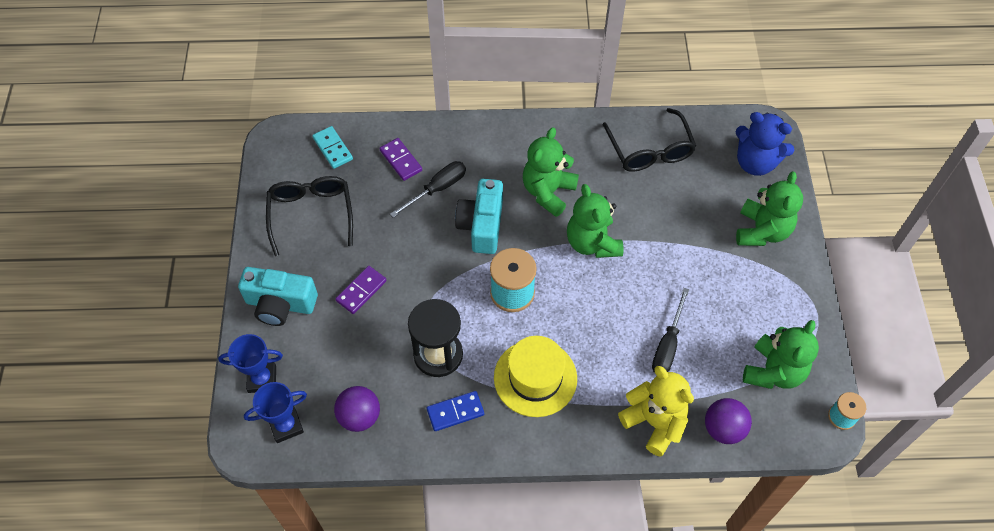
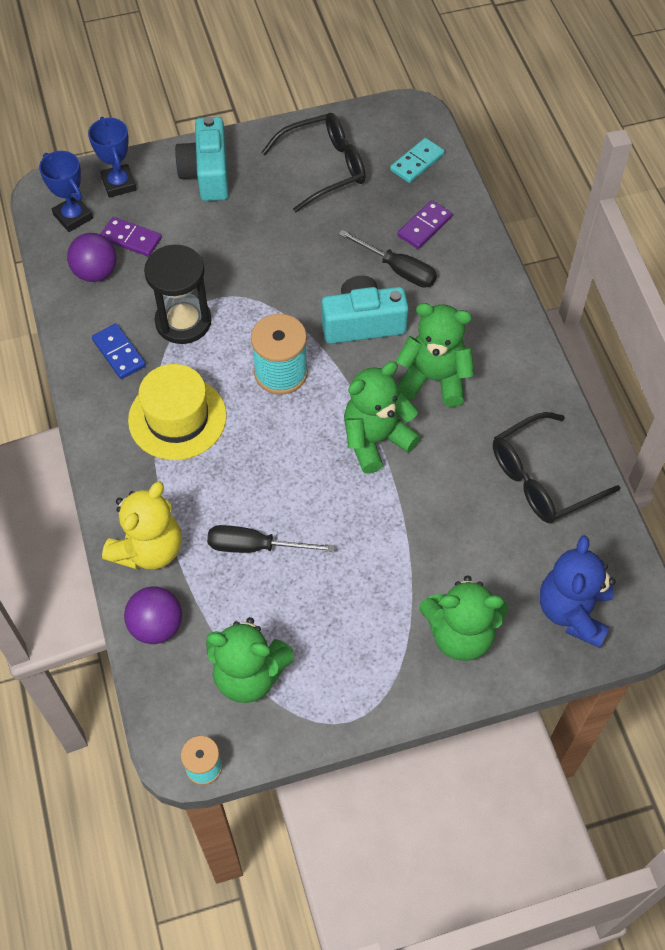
camera: 75 degrees right, 0 degrees up
(361, 291) = (242, 235): purple domino -> purple domino (131, 239)

